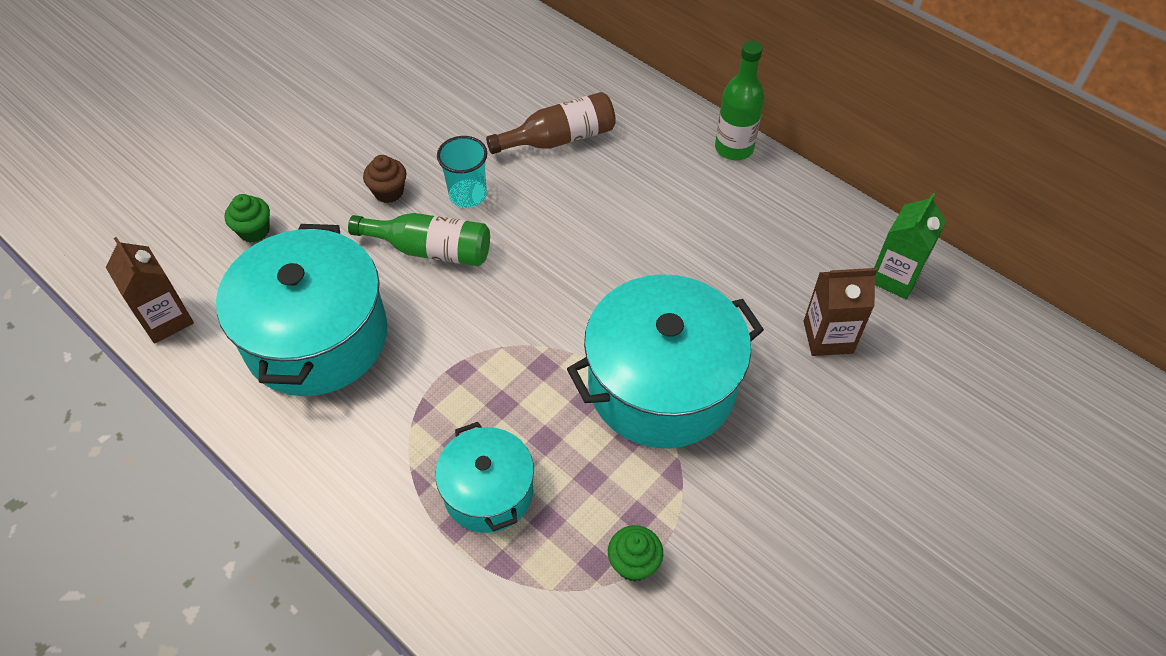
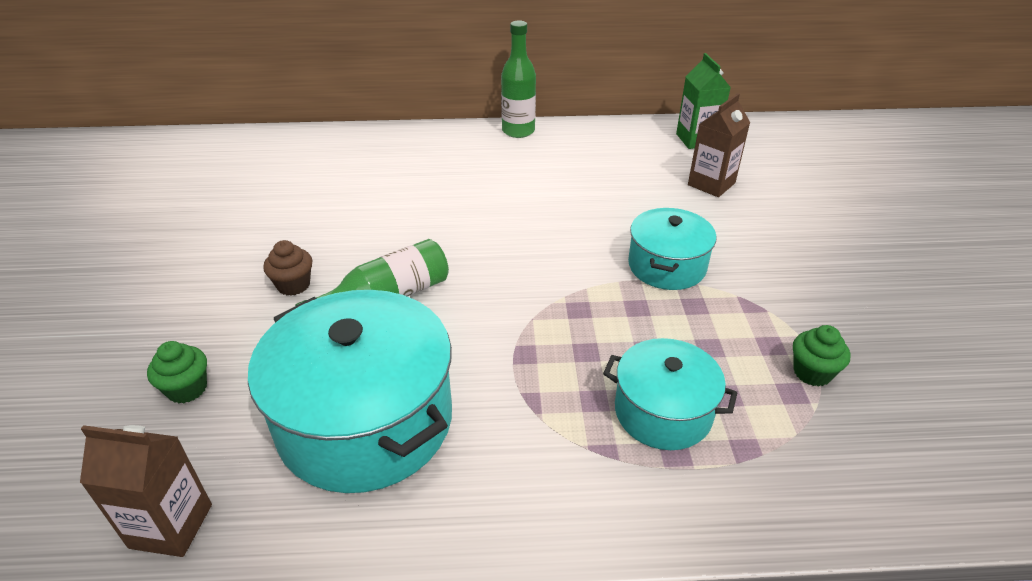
camera: 45 degrees left, 15 degrees down
(468, 195) = (368, 249): turquoise cup -> none
(559, 139) = (393, 183): brown bottle -> none
(661, 385) = (666, 266): turquoise pot -> turquoise pot, size x0.57

